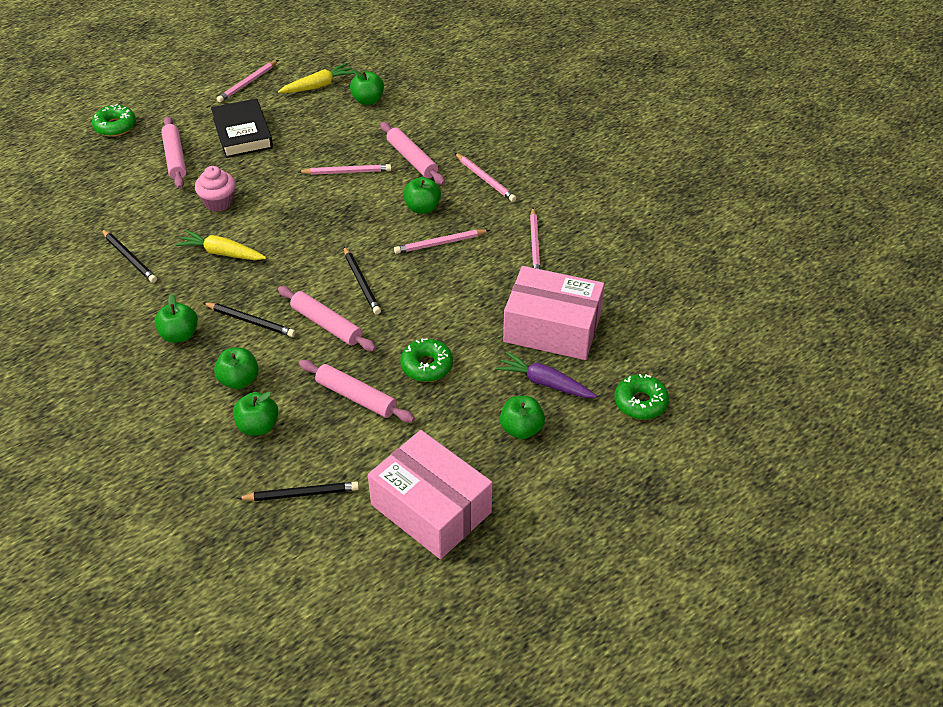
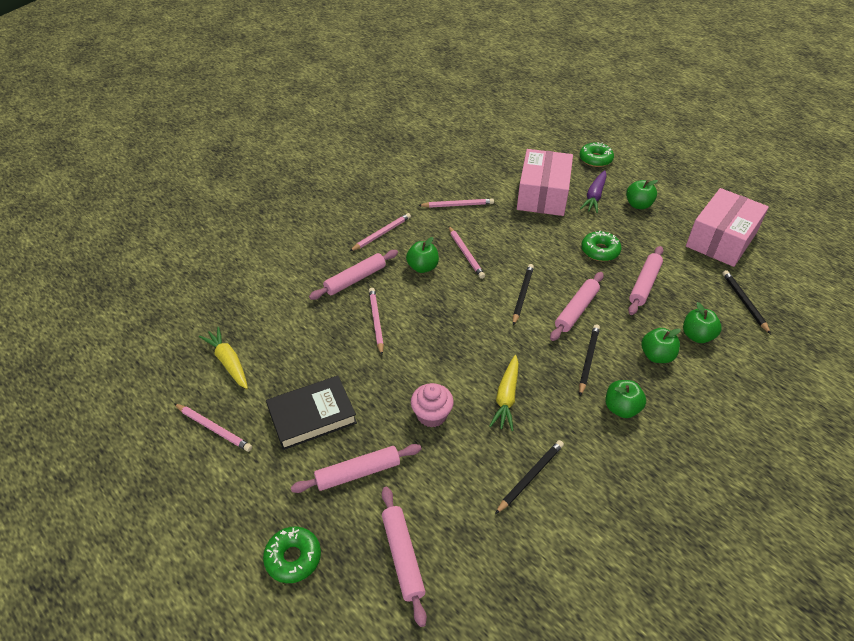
camera: 95 degrees left, 0 degrees up
(91, 179) = (402, 556): none -> pink rolling pin
(361, 282) = (522, 295): black pencil -> black pencil turned 45 degrees counterclockwise
(368, 100) = (260, 319): green apple -> none

